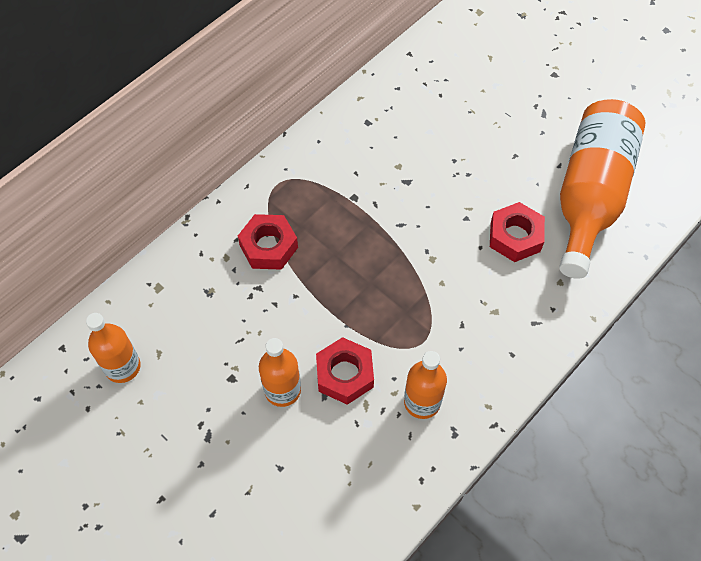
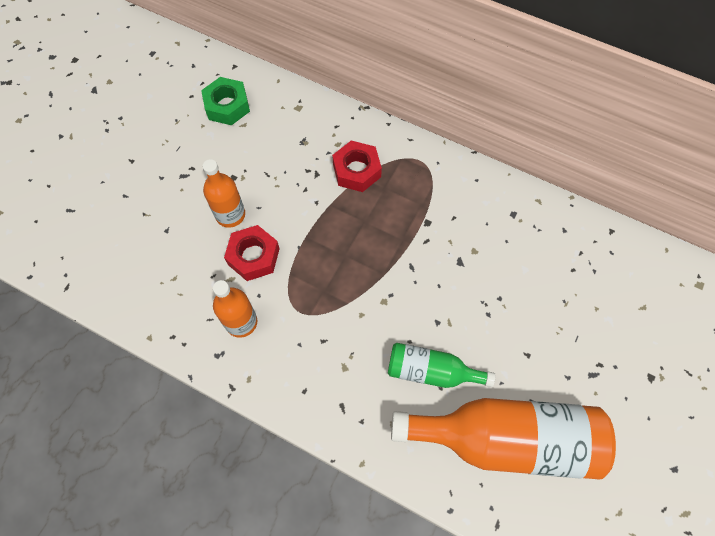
camera: 75 degrees right, 5 degrees up
(122, 367) = (227, 106): orange bottle -> green nut
(515, 237) = (431, 371): red nut -> green bottle

